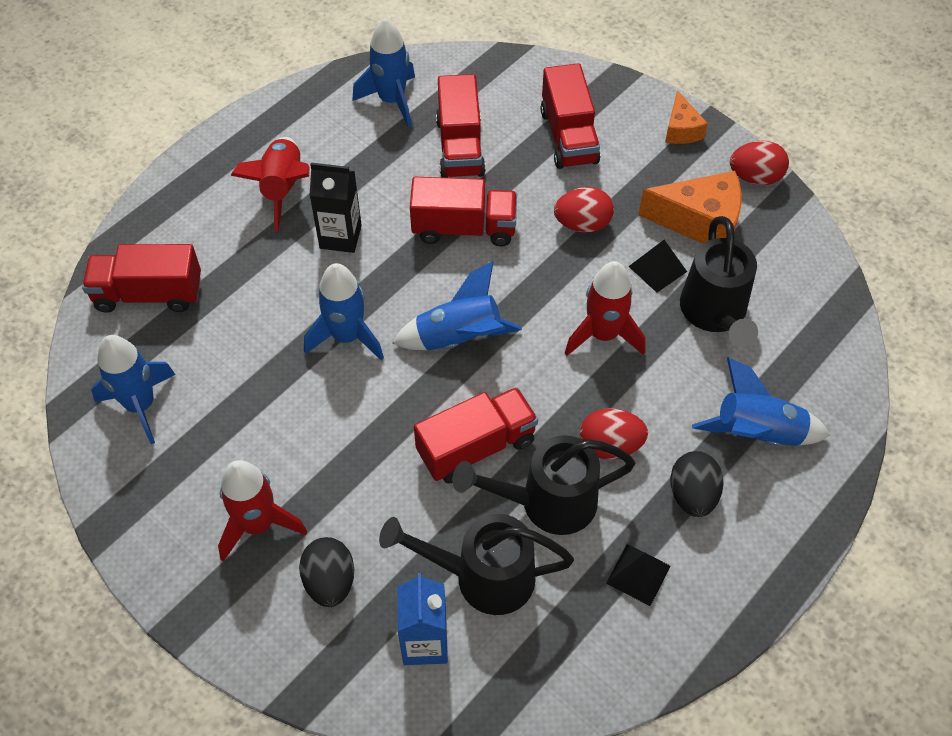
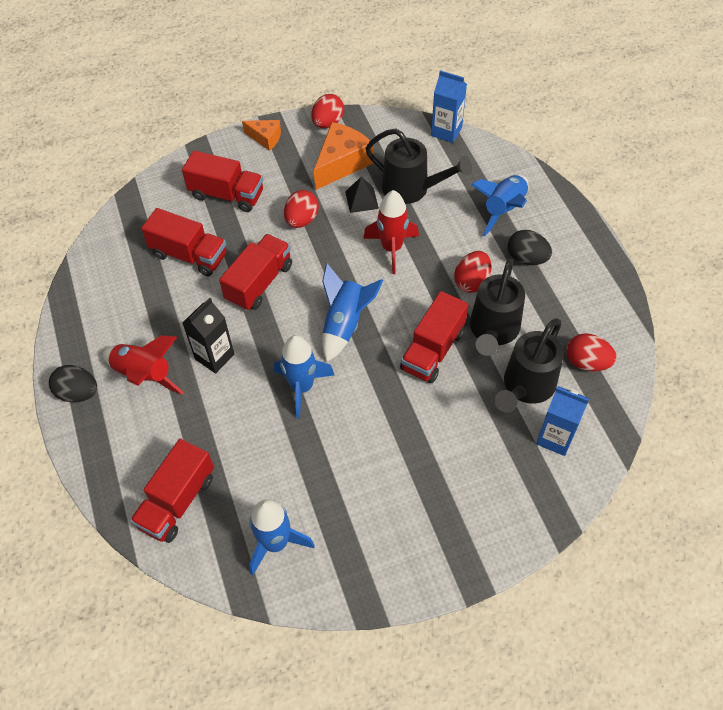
camera: 60 degrees left, 0 degrees up
(258, 524) = (420, 501): red rocket -> none
(330, 582) = (486, 474): black egg -> black egg (78, 393)
(392, 100) = (116, 276): blue rocket -> none
(476, 447) = (433, 350): red truck -> red truck turned 150 degrees counterclockwise
(566, 638) = (586, 362): none -> red egg
(638, 574) = (563, 308): black pyramid -> none
(844, 309) = (446, 131): none -> blue carton

